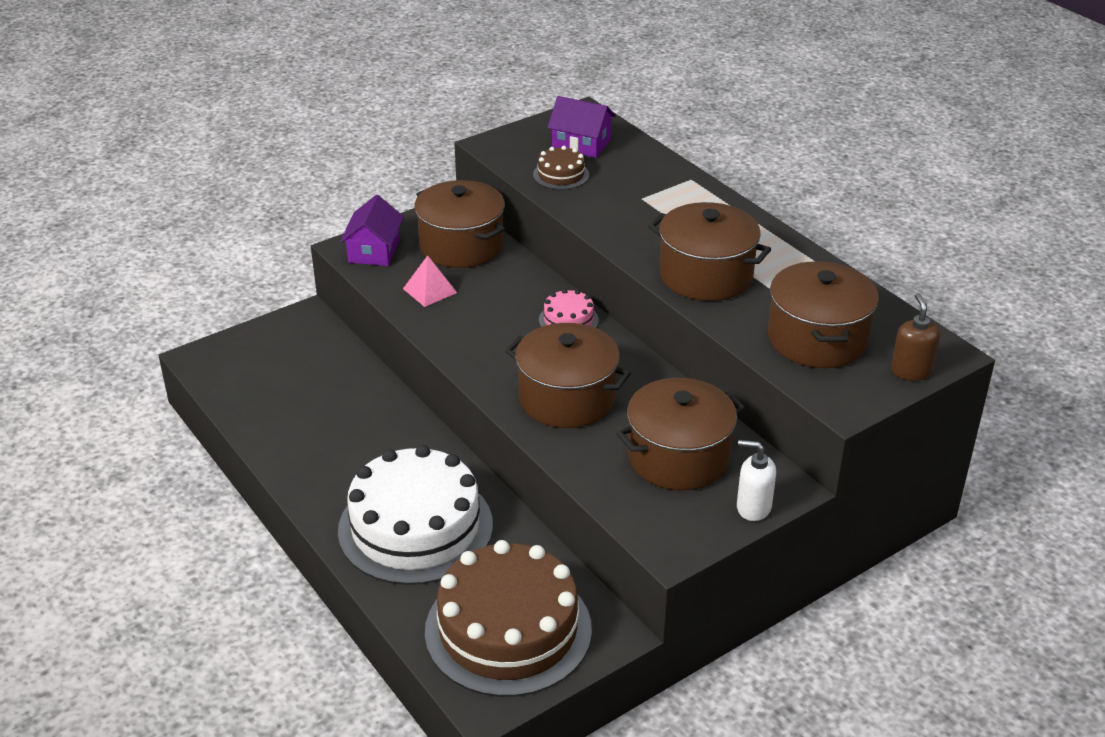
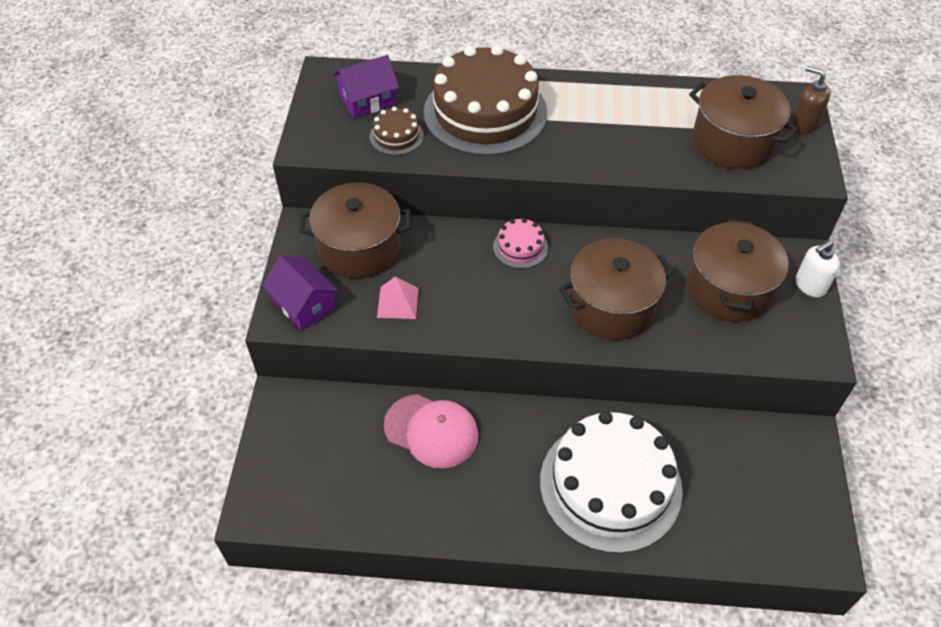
camera: 50 degrees left, 15 degrees up
(361, 403) = (431, 431): none -> pink cap
(508, 630) = (763, 495): brown cake -> brown cake (485, 112)
(706, 275) = (608, 145): brown pot -> none

